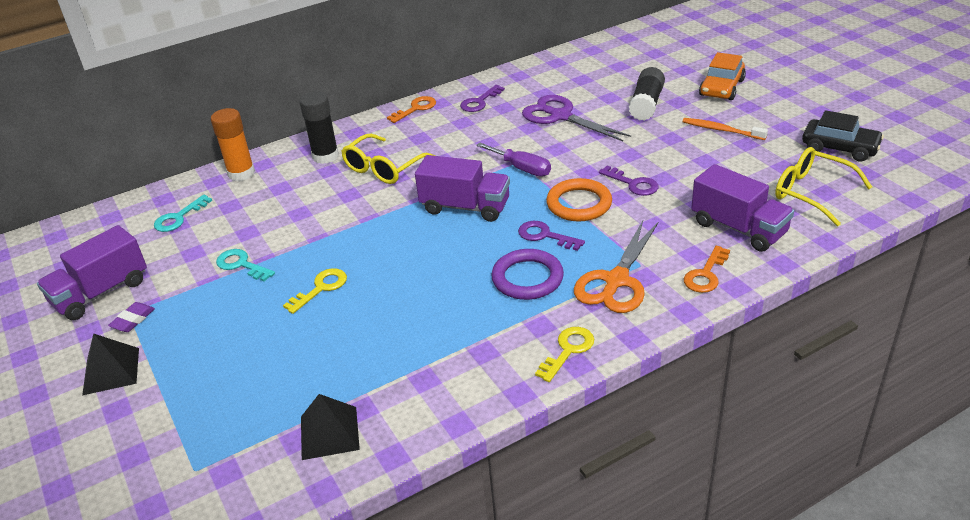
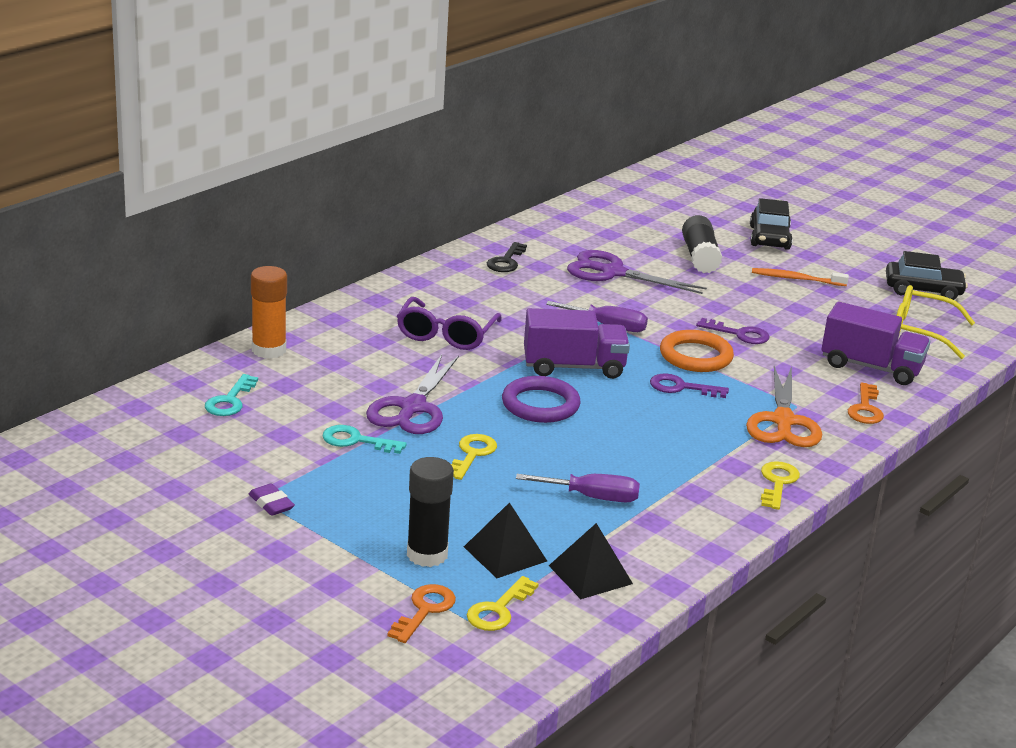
camera: 25 degrees left, 10 degrees down
(101, 292) = (202, 482): purple truck -> none
(111, 371) = (291, 552): black pyramid -> black pyramid (505, 553)
(133, 320) = (271, 504): purple eraser -> purple eraser turned 45 degrees counterclockwise
(224, 460) = (498, 610): none -> yellow key
(308, 236) = (412, 408): none -> purple scissors
(325, 156) = (362, 326): black glue stick -> black glue stick (427, 554)
(383, 168) = (446, 335): yellow glasses -> purple glasses
(389, 346) = (592, 497): none -> purple screwdriver
(415, 109) = (433, 271): orange key -> orange key (424, 610)
(479, 102) = (506, 261): purple key -> black key
(527, 278) = (691, 426): purple ring -> purple ring (540, 405)
(721, 88) = (769, 238): orange car -> black car

